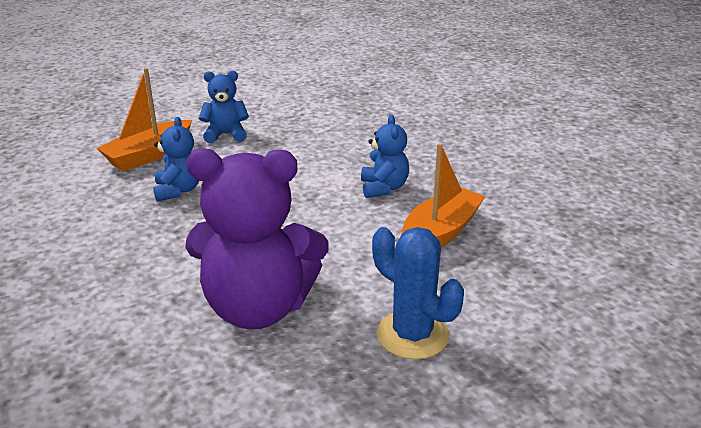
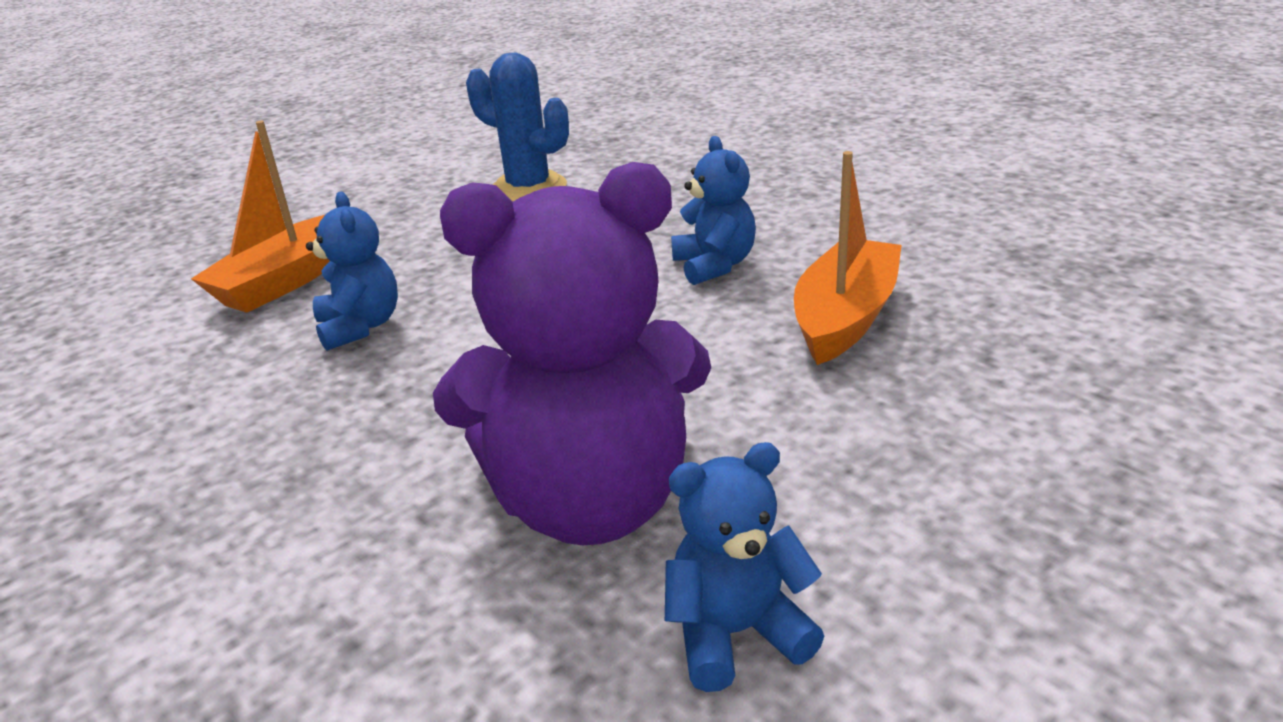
camera: 10 degrees left, 0 degrees up
(226, 134) = (412, 229): blue teddy bear -> blue teddy bear (736, 633)
(412, 335) = (896, 495): blue cactus -> blue cactus (528, 188)

